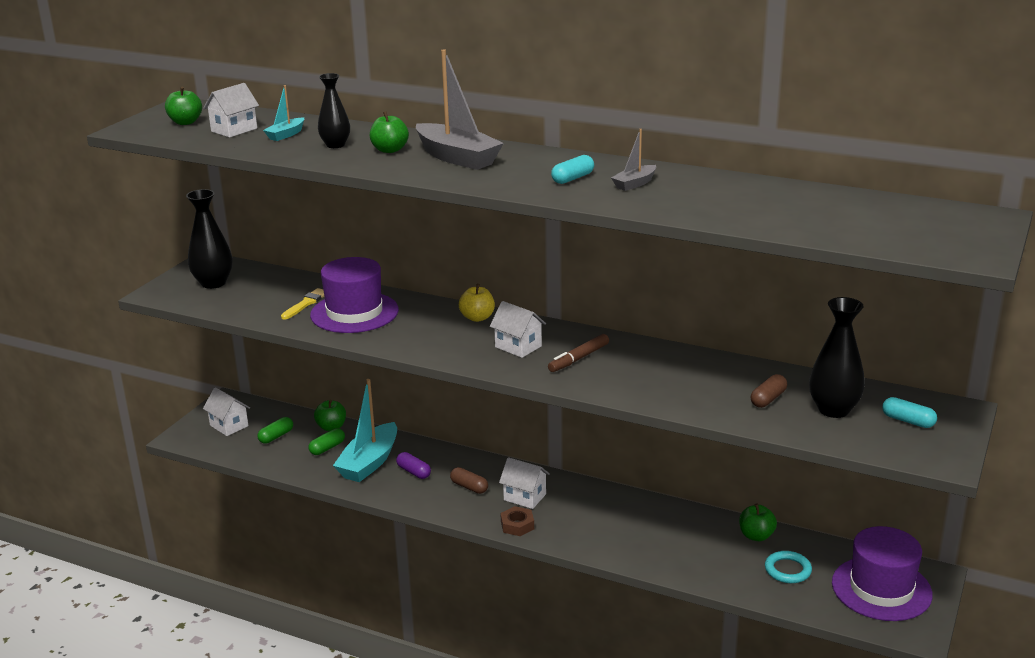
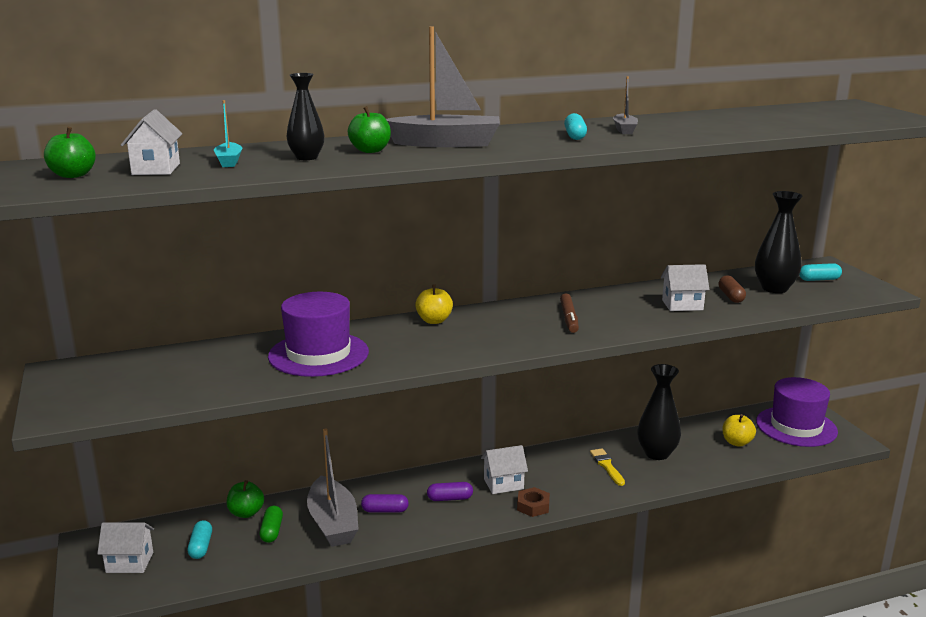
camera: 45 degrees left, 5 degrees down
(213, 283) = (108, 383): black vase -> black vase (657, 453)
(276, 436) = (201, 547): green capsule -> turquoise capsule
(306, 303) = (254, 364): yellow brush -> yellow brush (607, 466)
(369, 463) = (333, 523): turquoise boat -> grey boat
(469, 487) = (450, 498): brown capsule -> purple capsule
(518, 346) = (510, 327): white house -> white house (682, 305)
(756, 536) = (686, 432): green apple -> none
(787, 570) = (737, 442): turquoise ring -> yellow apple

